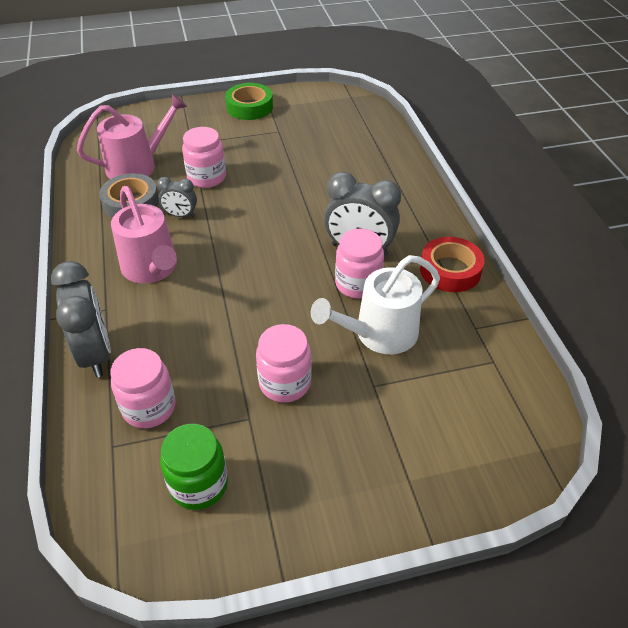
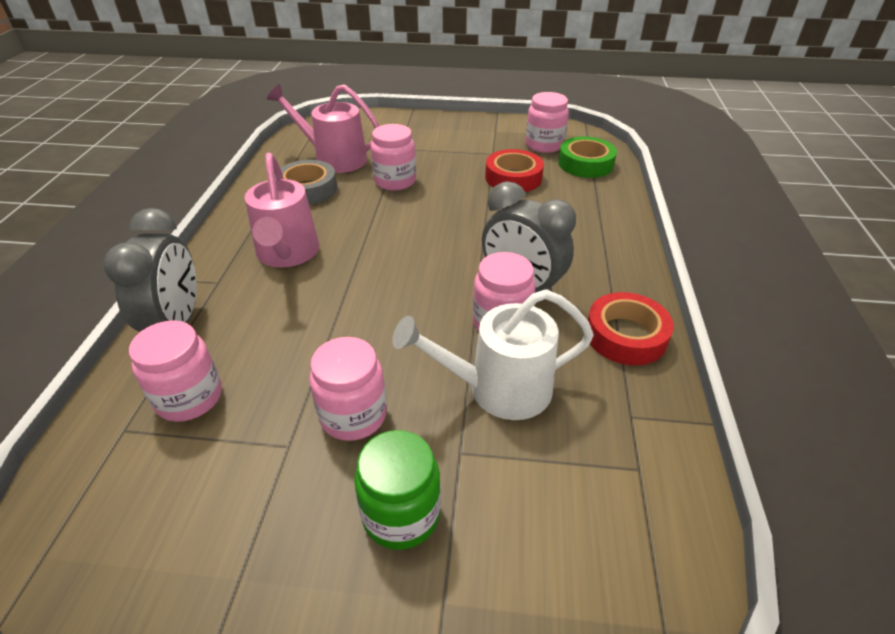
camera: 20 degrees right, 5 degrees down
(137, 166) = (334, 159): pink watering can -> pink watering can turned 150 degrees counterclockwise
(180, 215) = (348, 210): grey clock -> none
(199, 484) = (181, 510): green jar -> green jar (401, 514)
(249, 107) = (474, 127): green tape -> green tape (585, 164)
(307, 152) = (513, 178): none -> red tape
(319, 114) = (544, 145): none -> pink jar

